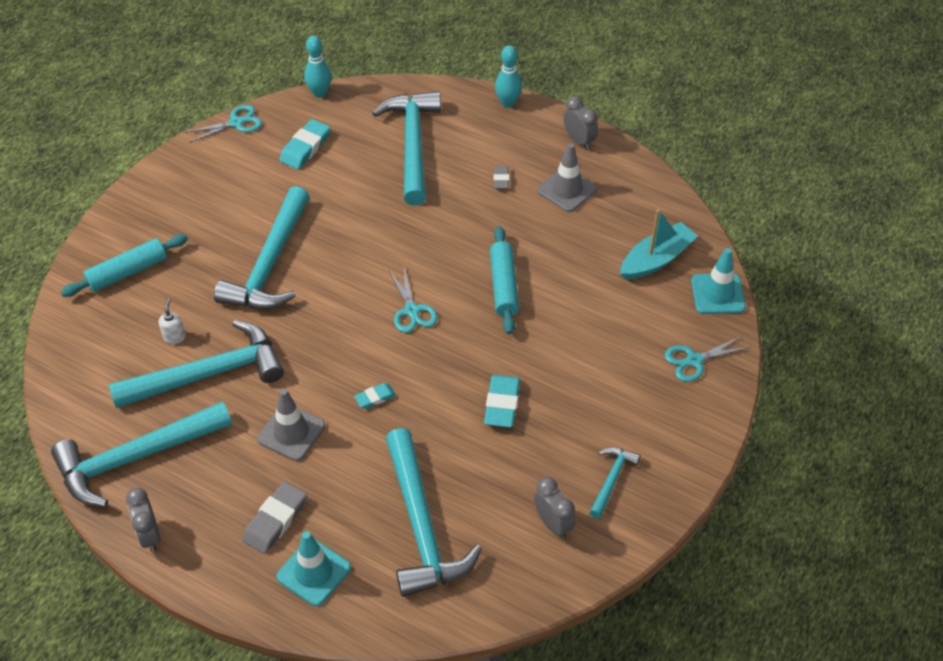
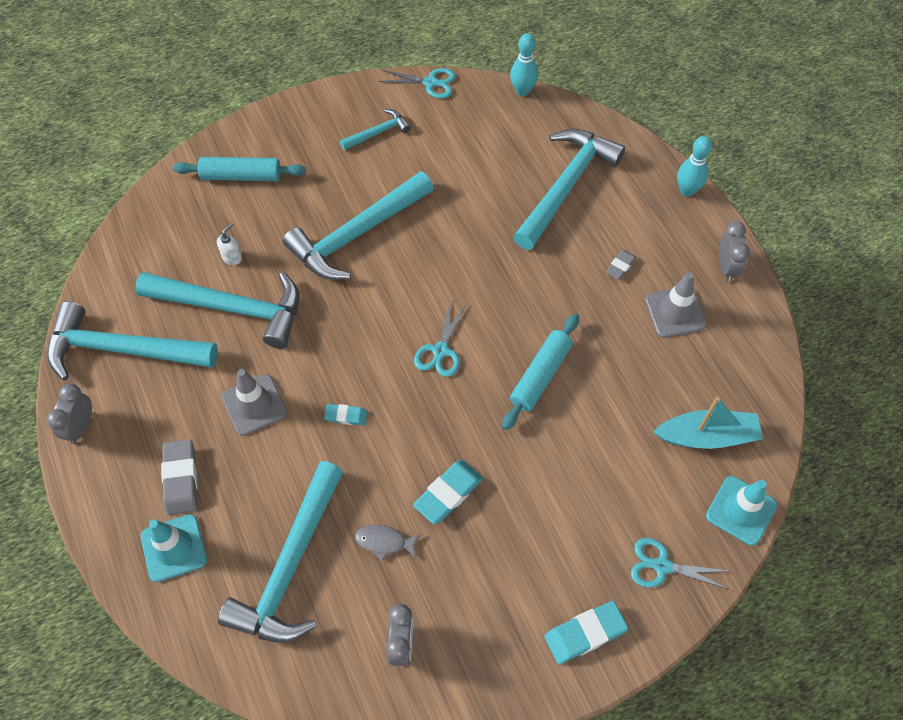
camera: 35 degrees right, 10 degrees up
(275, 521) = (181, 479): grey eraser -> grey eraser turned 75 degrees counterclockwise
(305, 148) = (470, 138): turquoise eraser -> turquoise eraser (585, 634)
(481, 465) = (384, 542): none -> grey fish
(611, 479) = (488, 636): turquoise hammer -> turquoise hammer (378, 132)

